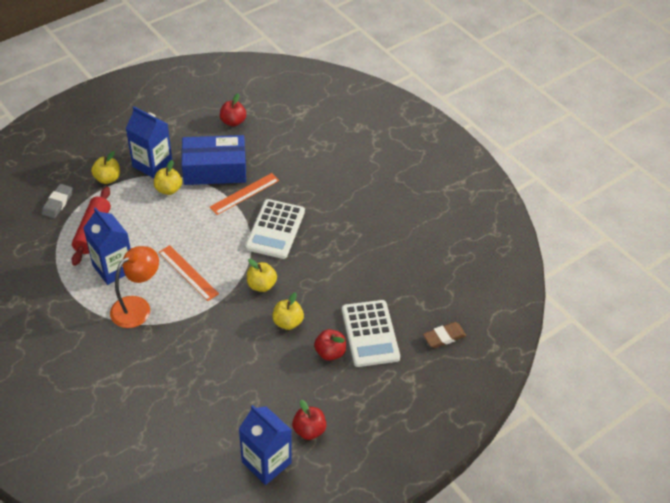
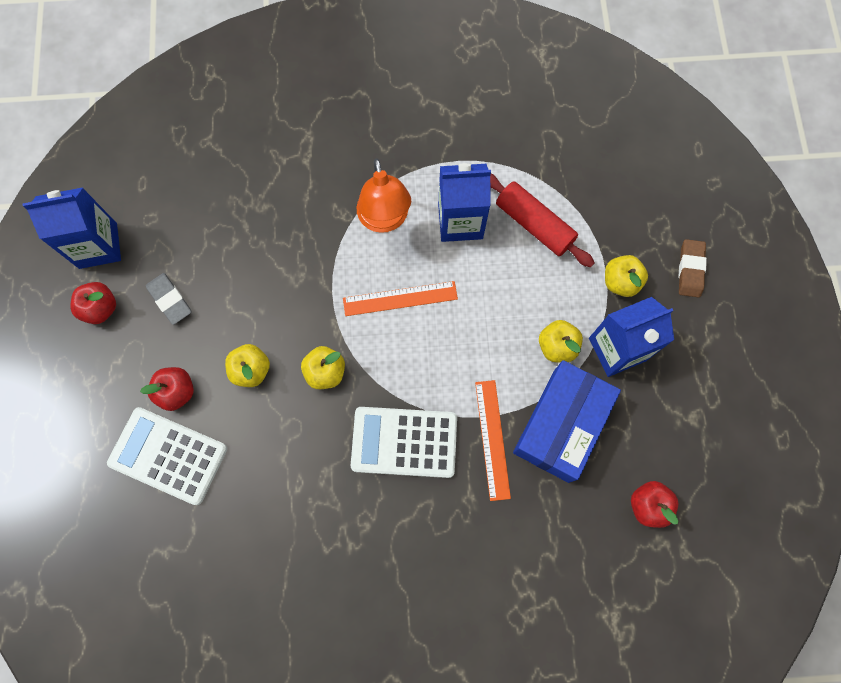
camera: 125 degrees right, 25 degrees up
(58, 203) = (607, 206): grey eraser -> grey eraser (170, 300)
(275, 229) = (404, 442): white calculator -> white calculator turned 45 degrees counterclockwise
(444, 337) = (99, 544): brown eraser -> brown eraser (690, 270)

